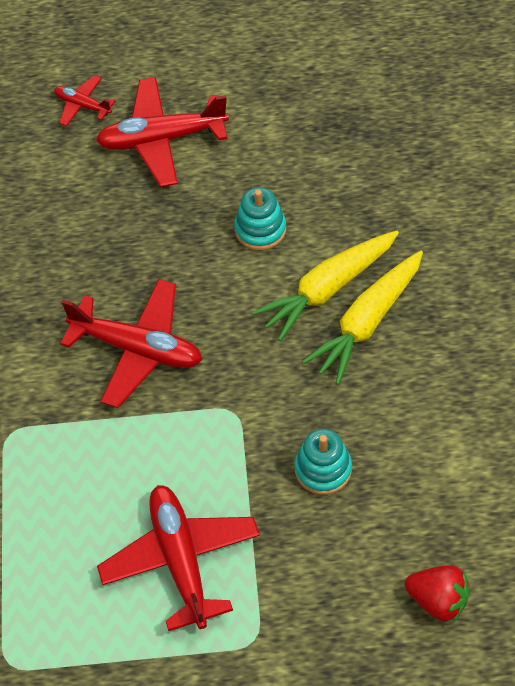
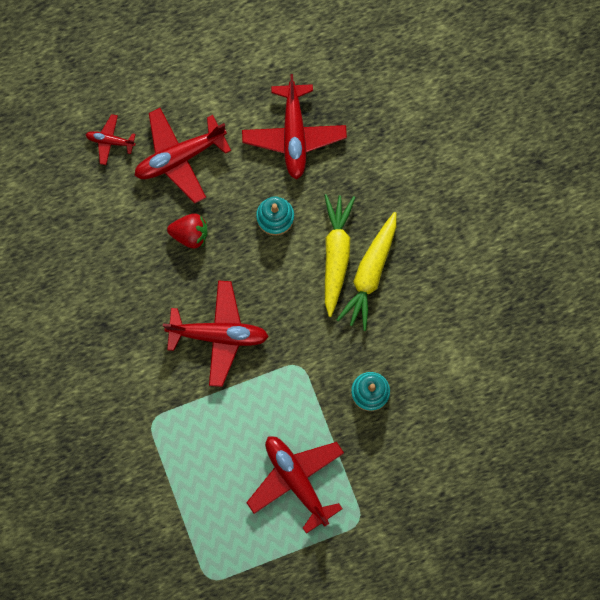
camera: 20 degrees left, 20 degrees up
(315, 145) = (294, 135): none -> red plane
(327, 289) = (336, 254): yellow carrot -> yellow carrot turned 150 degrees clockwise
(438, 600) = (466, 463): red strawberry -> red strawberry (190, 234)

